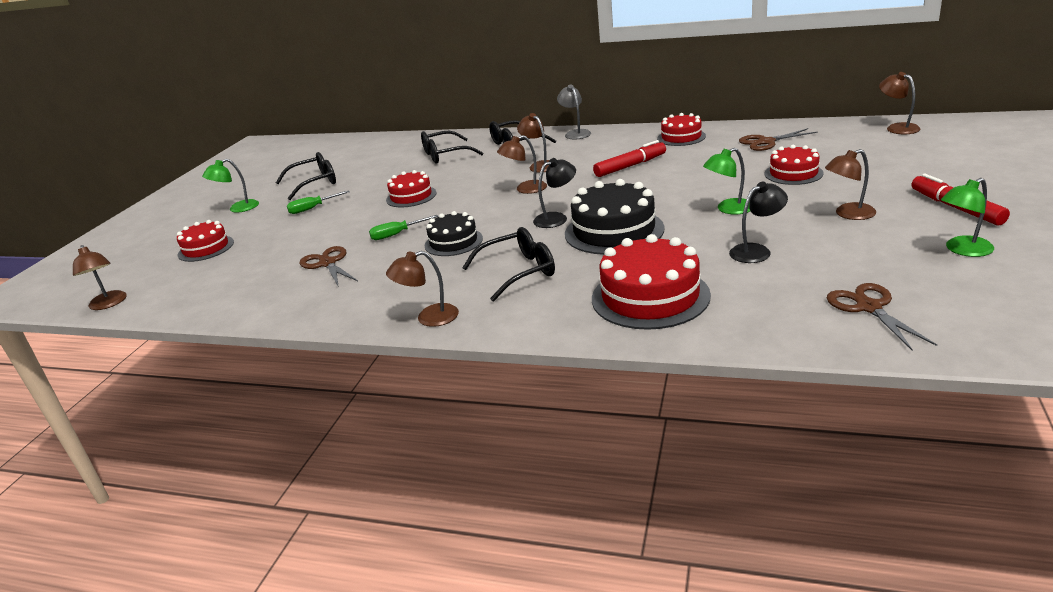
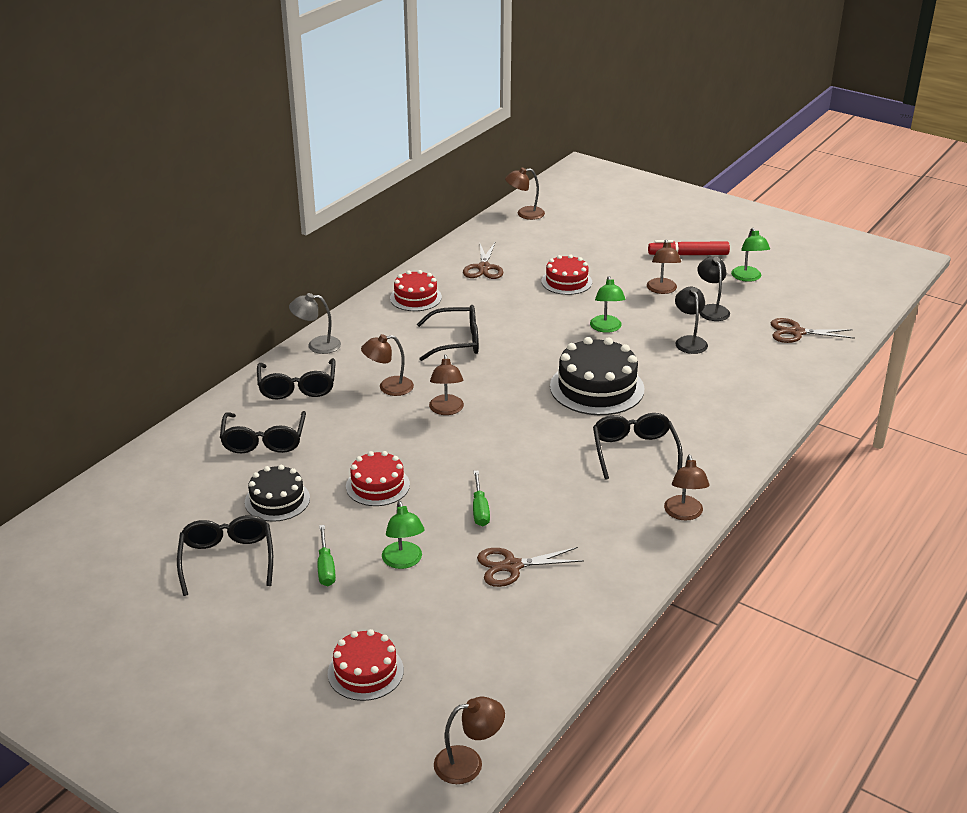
camera: 75 degrees left, 5 degrees up
(238, 208) = (242, 639): green lamp -> green lamp (403, 561)
(453, 242) = (536, 476): black cake -> black cake (277, 500)
(556, 218) = (539, 408): black lamp -> black lamp (711, 309)
(630, 166) = (457, 341): red marker -> black glasses
(650, 297) = (725, 402): red cake -> none

